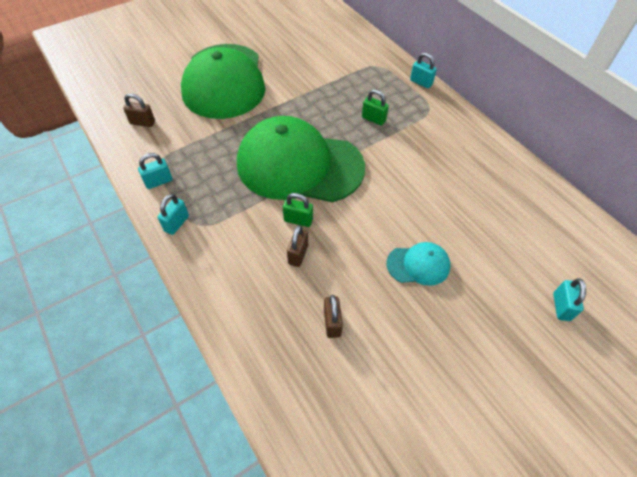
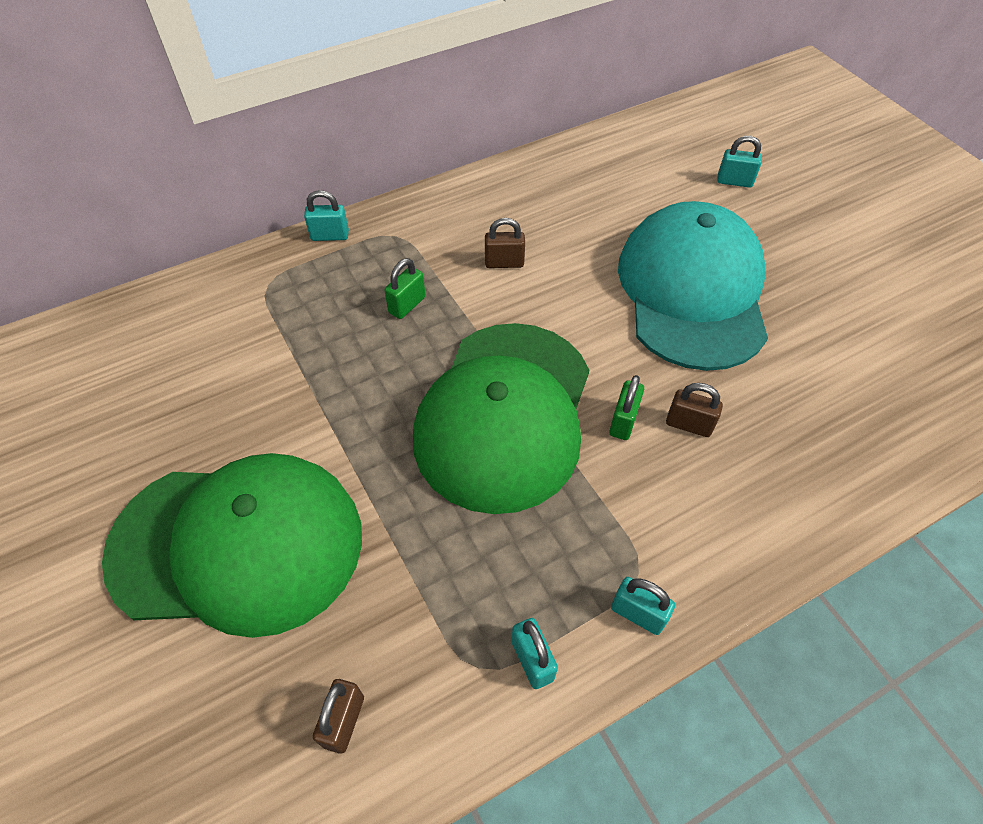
camera: 85 degrees left, 0 degrees up
(332, 323) = (795, 391): brown padlock -> brown padlock (504, 263)
(418, 265) = (692, 291): turquoise cap -> turquoise cap, size x2.35
(421, 82) = (330, 236): turquoise padlock -> turquoise padlock turned 45 degrees clockwise

